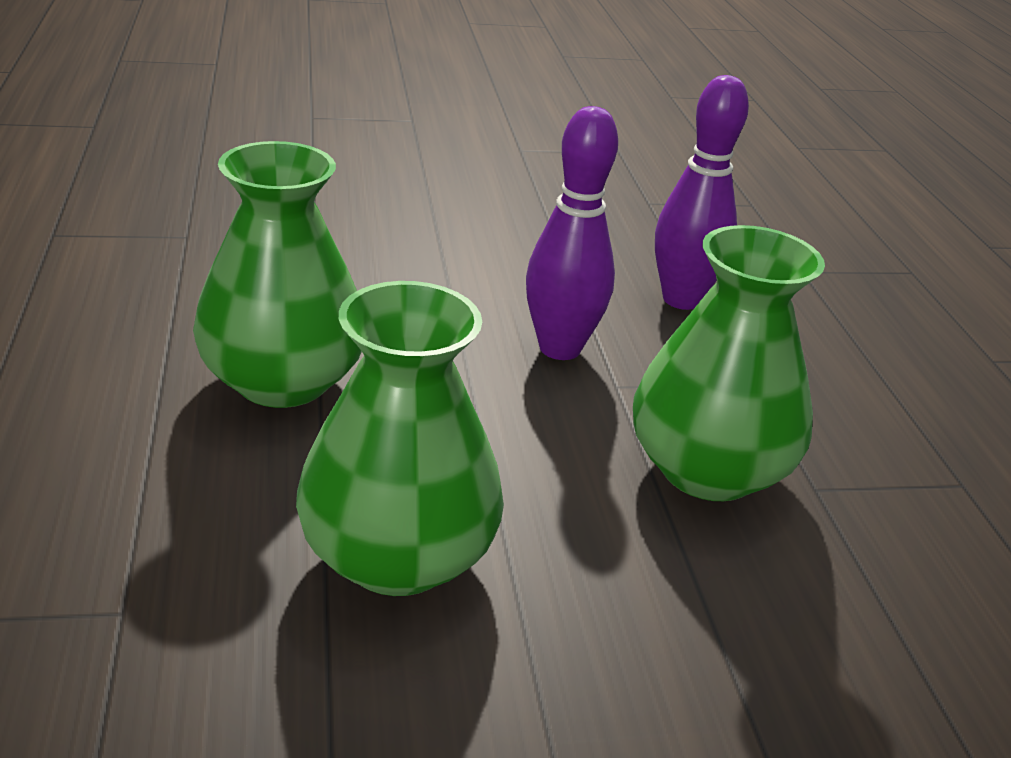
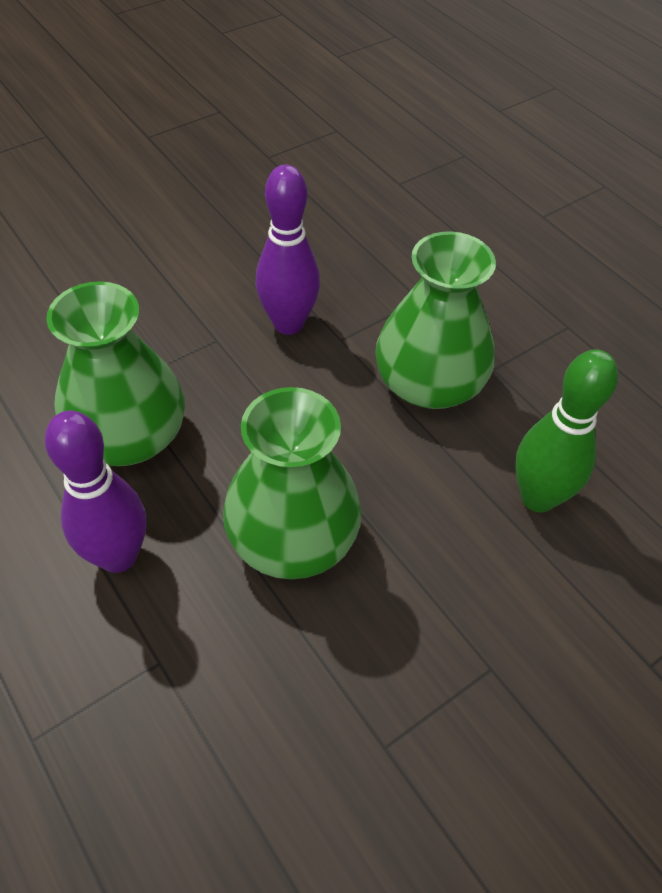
camera: 25 degrees left, 20 degrees up
(681, 299) = (339, 244): purple bowling pin -> purple bowling pin (118, 556)
(791, 658) = (538, 497): none -> green bowling pin

